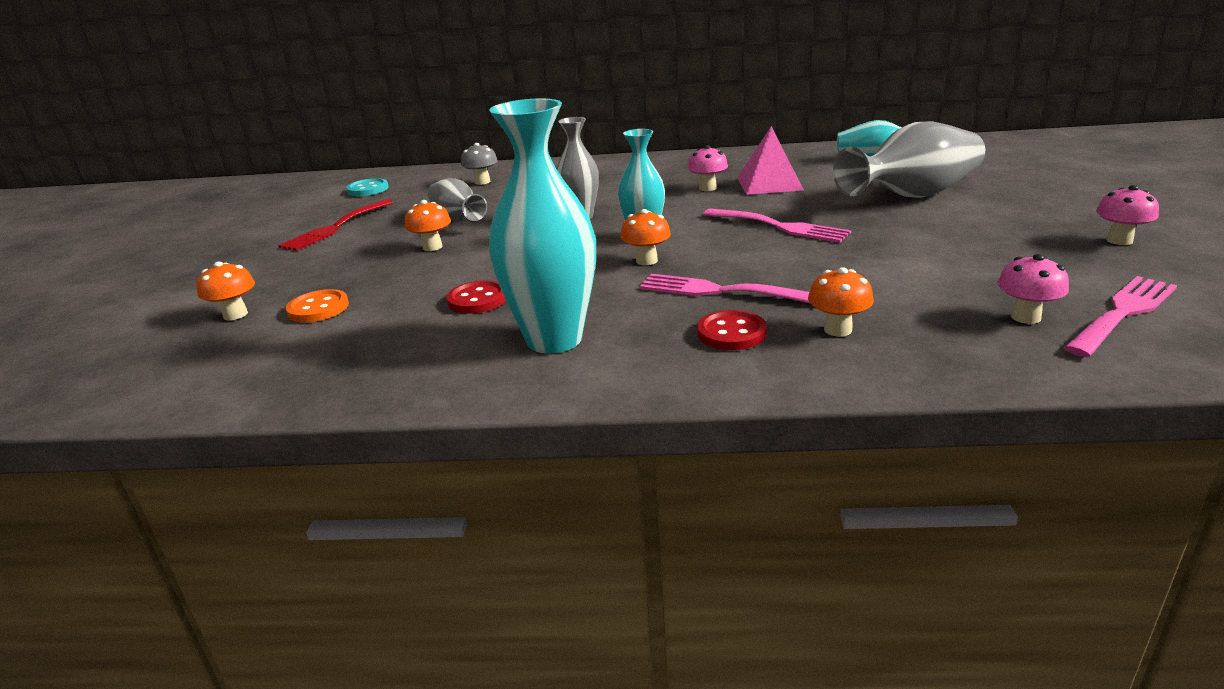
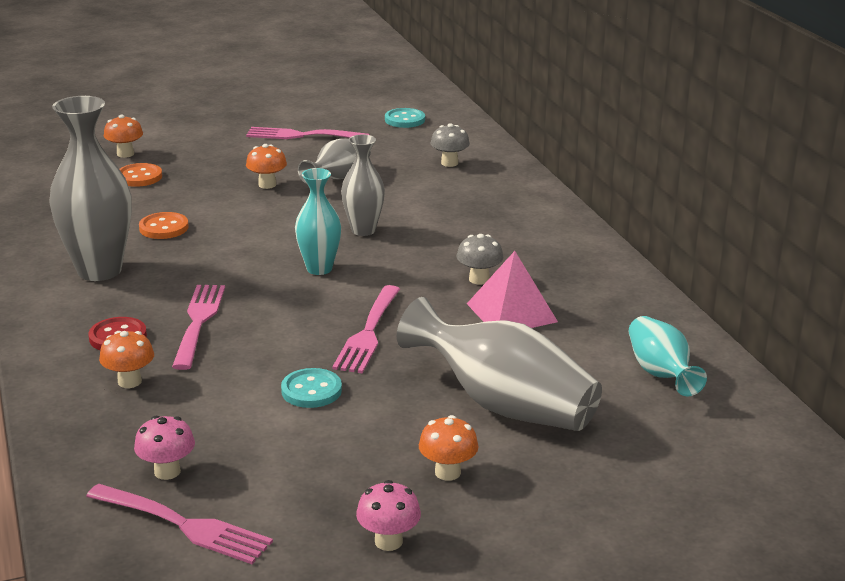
camera: 65 degrees right, 0 degrees up
(336, 227) = (302, 135): red fork -> pink fork
(477, 300) = (164, 228): red button -> orange button
(554, 339) = (99, 270): turquoise vase -> grey vase
(646, 261) = (259, 280): orange mushroom -> orange mushroom (447, 472)
(707, 188) = (479, 279): pink mushroom -> grey mushroom
(877, 252) = (311, 390): none -> turquoise button

